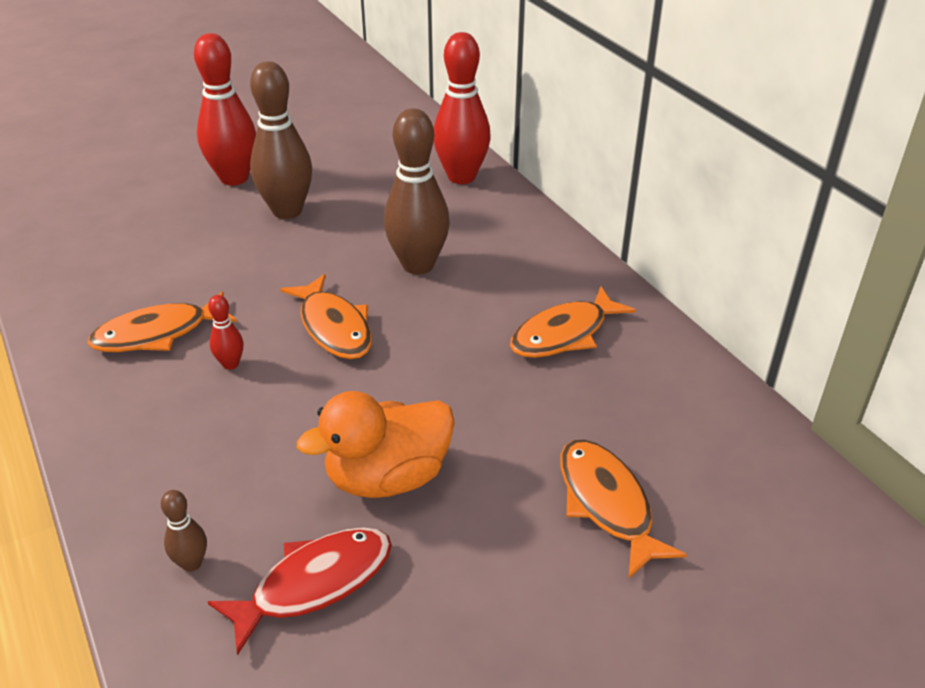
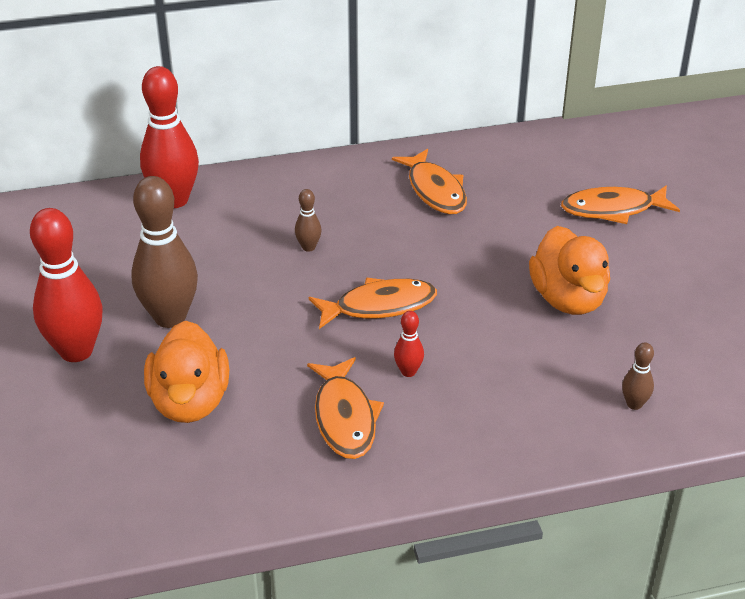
camera: 75 degrees left, 0 degrees up
(175, 244) = (190, 402): none -> orange duck
(314, 584) = (661, 344): red fish -> none
(418, 265) = (308, 247): brown bowling pin -> brown bowling pin, size x0.45

